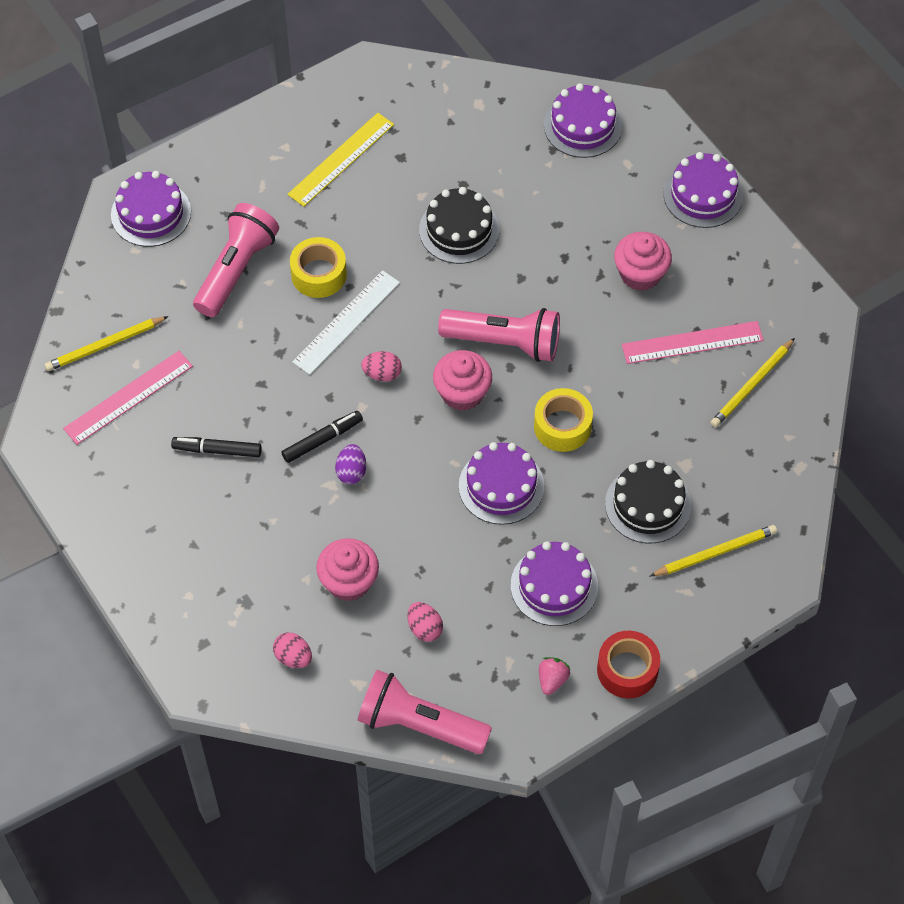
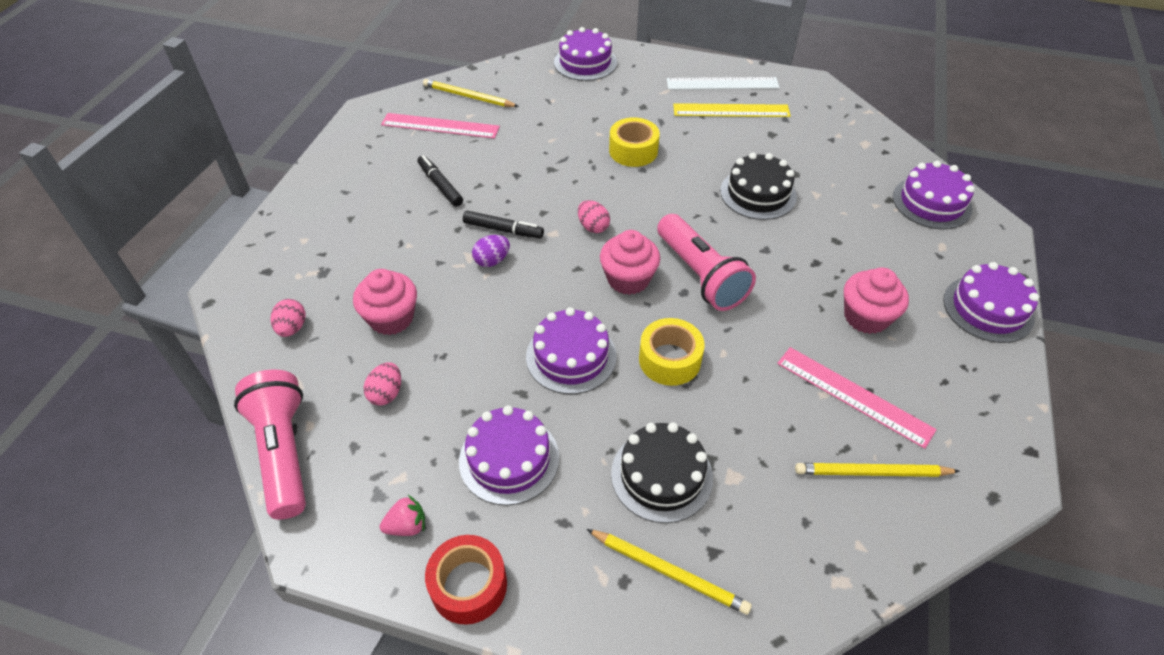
camera: 50 degrees right, 10 degrees down
(236, 270) = (590, 115): pink flashlight -> none
(346, 322) = (613, 185): white ruler -> white ruler (722, 83)

